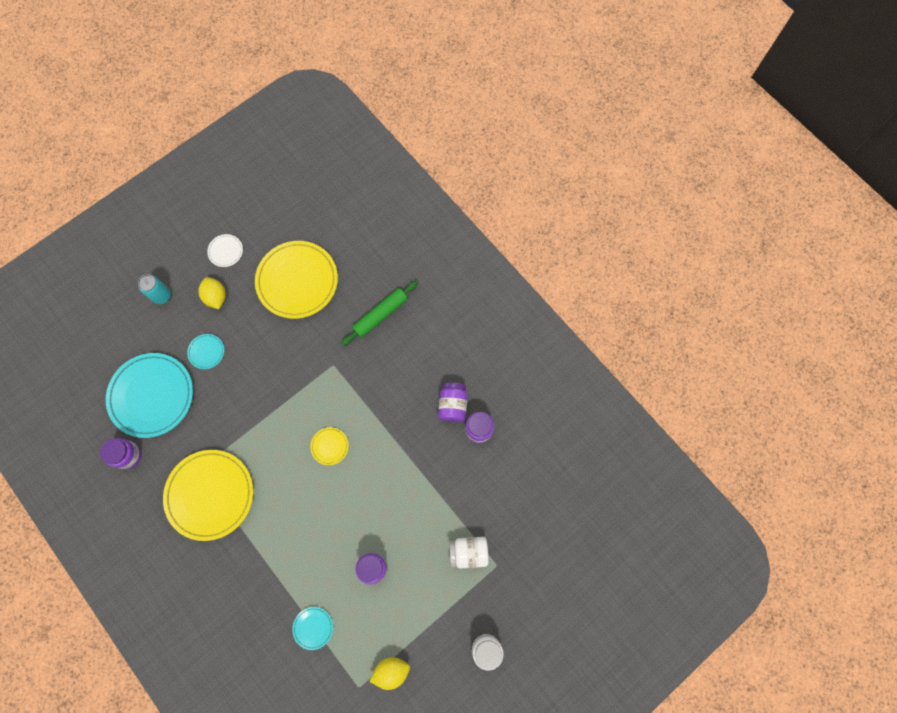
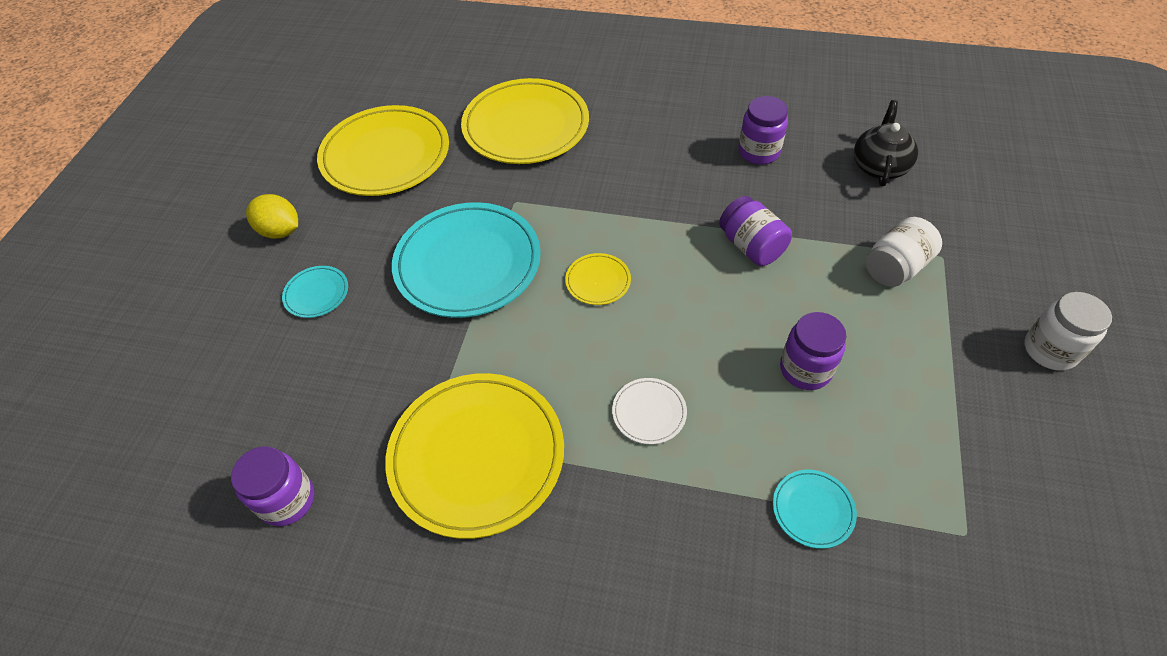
camera: 35 degrees left, 20 degrees down
(152, 396) = (267, 396): turquoise plate -> turquoise plate (468, 263)
(162, 296) = (191, 276): turquoise can -> none
(225, 251) = (255, 182): white plate -> white plate (649, 412)
(380, 315) = (526, 126): green rolling pin -> yellow plate
(391, 670) = (979, 474): yellow lemon -> none
(452, 405) = (703, 149): purple jar -> purple jar (751, 246)
(528, 489) = (879, 166): none -> black teapot

